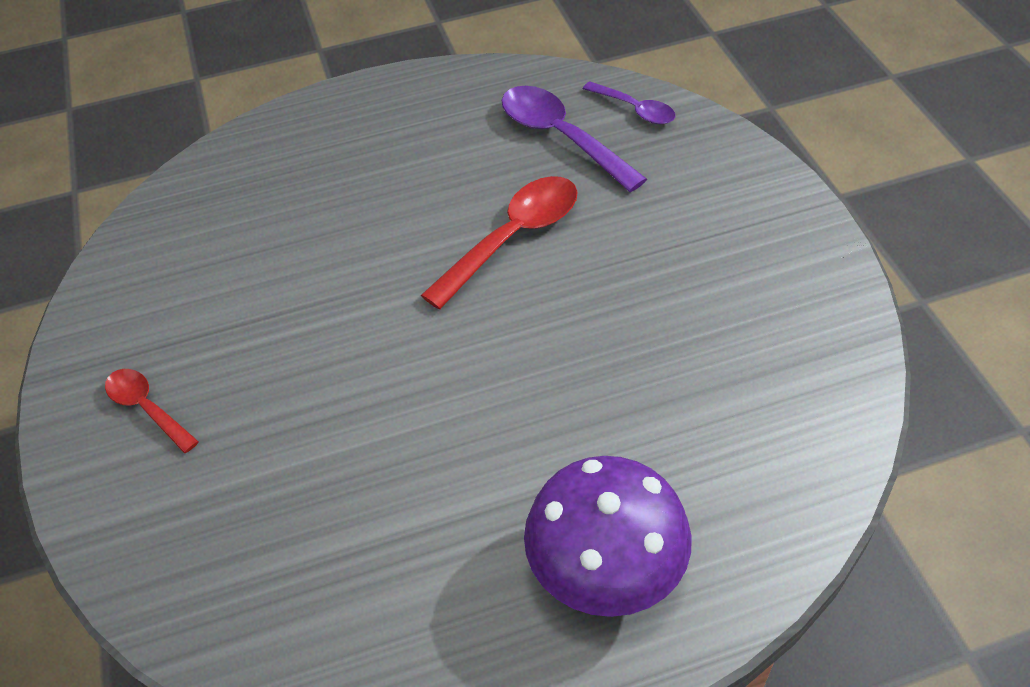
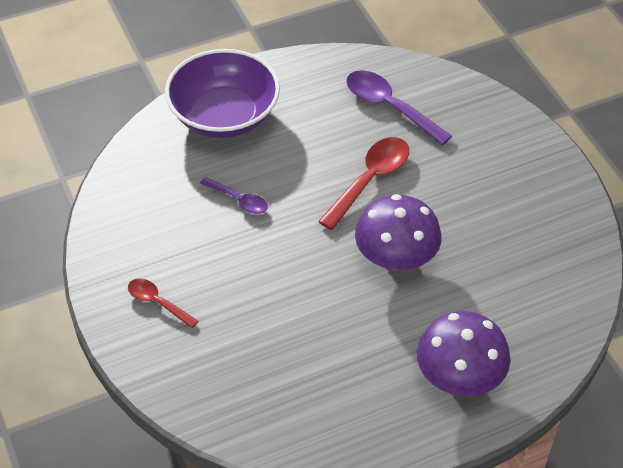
camera: 10 degrees left, 0 degrees up
(322, 142) = (224, 115): none -> purple bowl
(532, 357) = (396, 257): none -> purple mushroom
(635, 110) = (436, 85): purple spoon -> purple spoon (239, 200)

